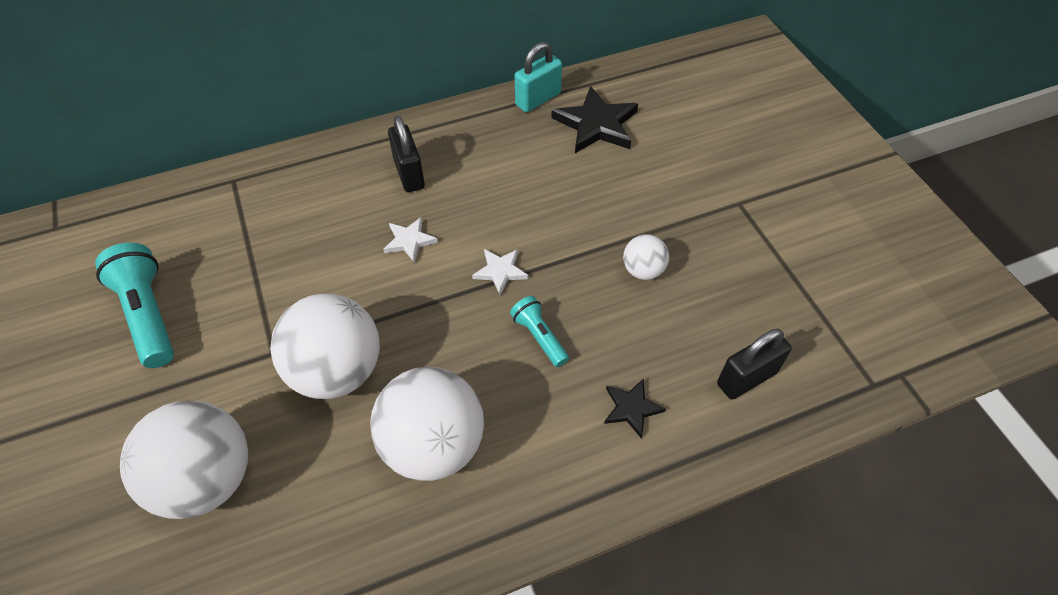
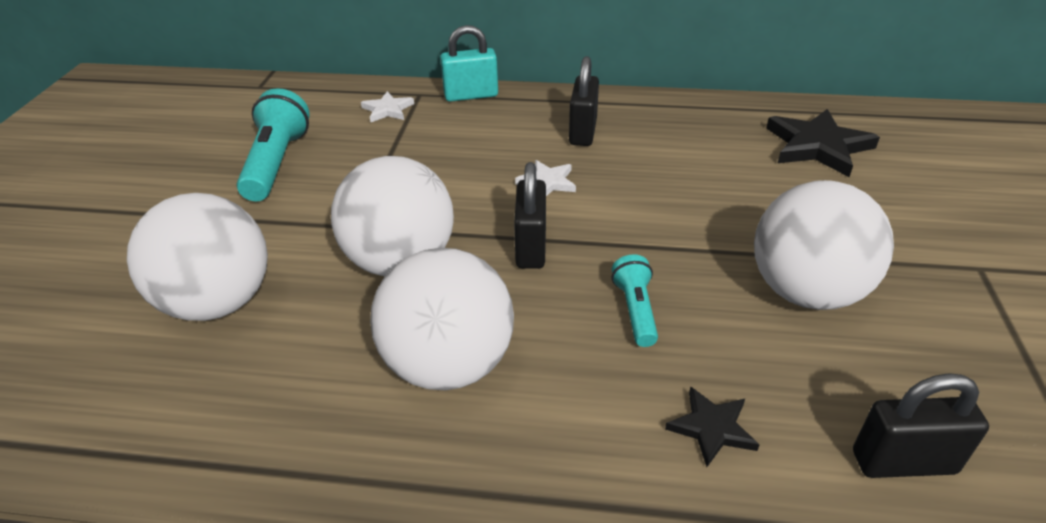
camera: 30 degrees right, 15 degrees down
(433, 312) = (531, 247): none -> black padlock
(500, 271) = (627, 237): white star -> white star (387, 110)
(538, 99) = (759, 110): turquoise padlock -> turquoise padlock (471, 95)
(643, 270) = (806, 292): white ball -> white ball, size x2.05

